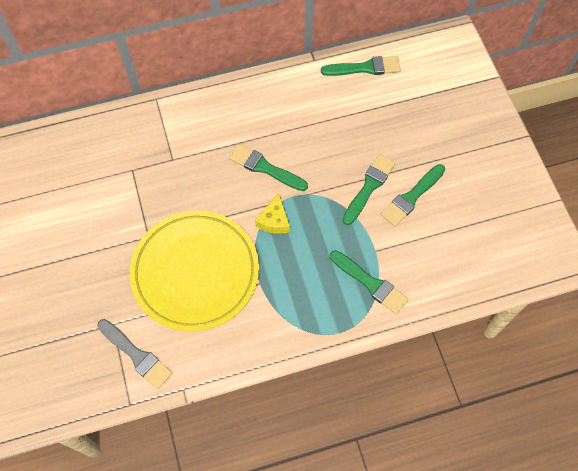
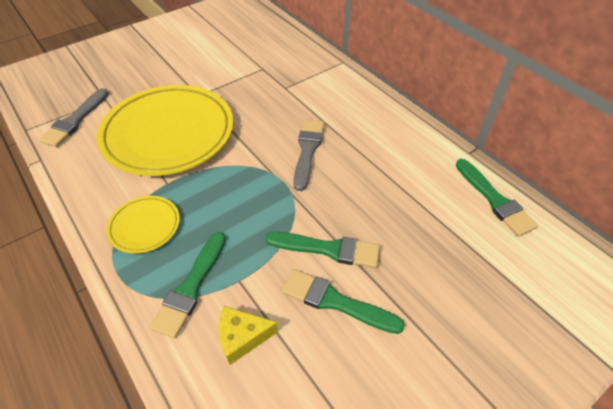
camera: 70 degrees right, 15 degrees down
(265, 168) = (307, 151): green brush -> grey brush
(274, 221) = (246, 174): yellow cheese -> yellow cheese (242, 337)
(301, 307) = (144, 226): none -> yellow plate

